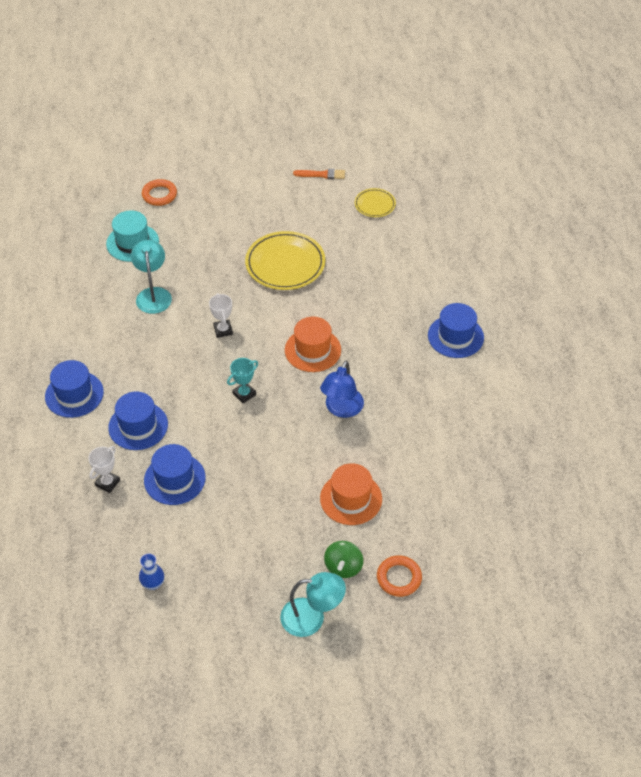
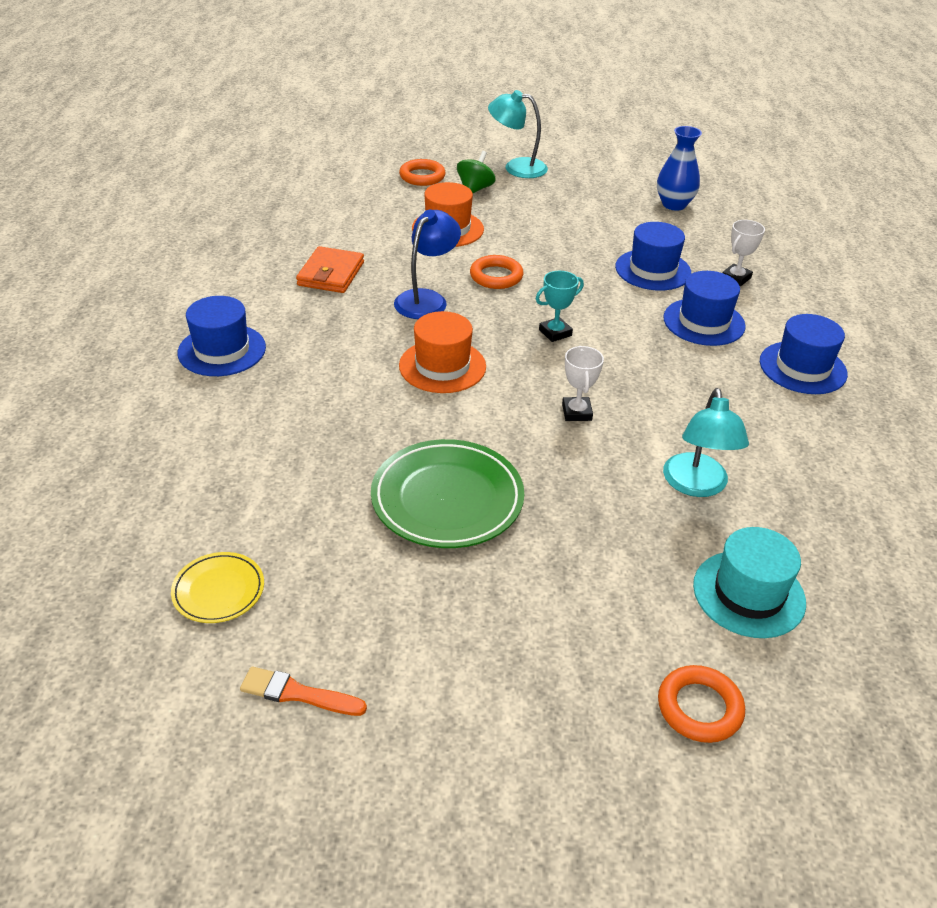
camera: 170 degrees left, 10 degrees down
(153, 583) = (674, 204): blue vase -> blue vase, size x1.58
(285, 264) = (447, 499): yellow plate -> green plate
(297, 445) = (496, 276): none -> orange ring
(421, 422) = (331, 274): none -> orange wallet

